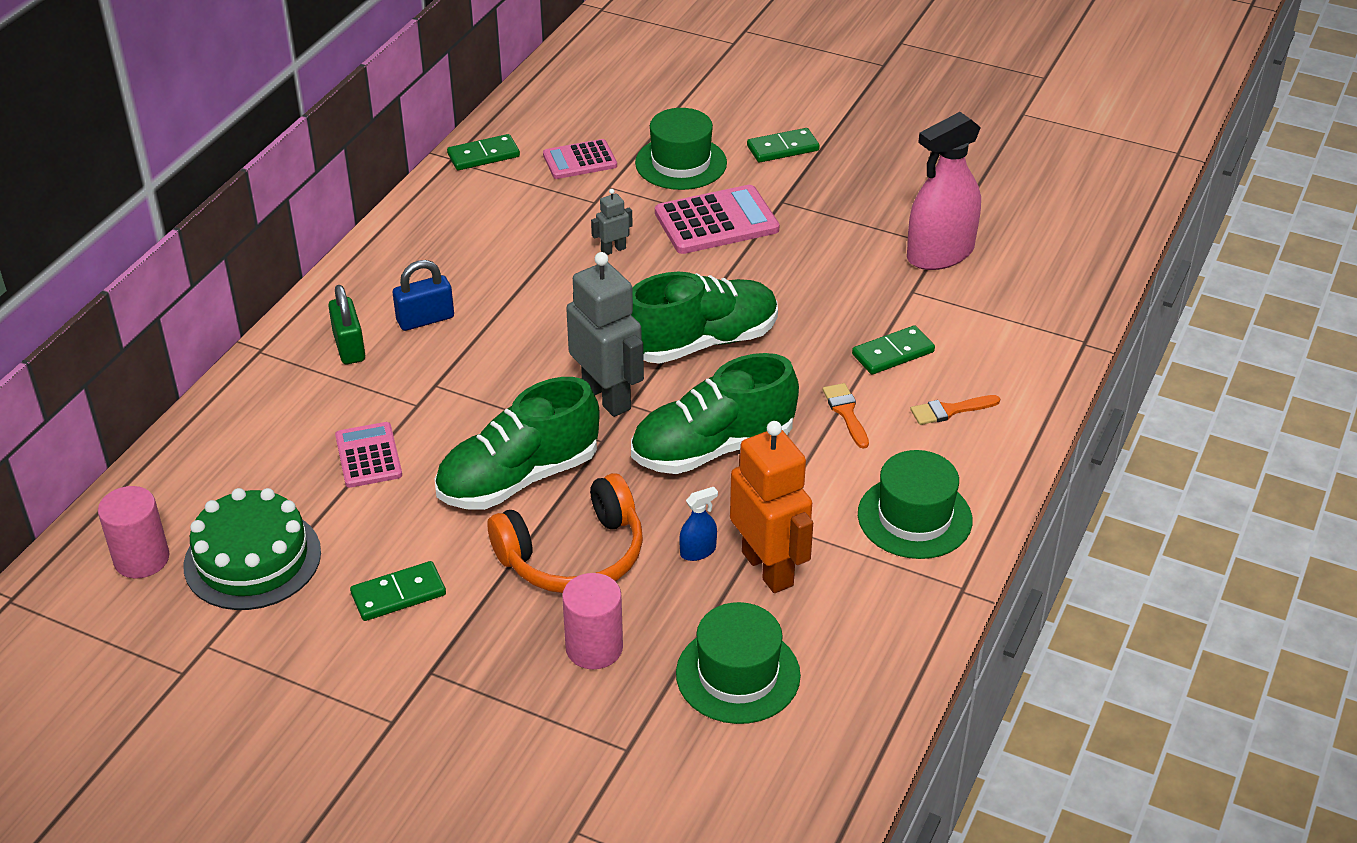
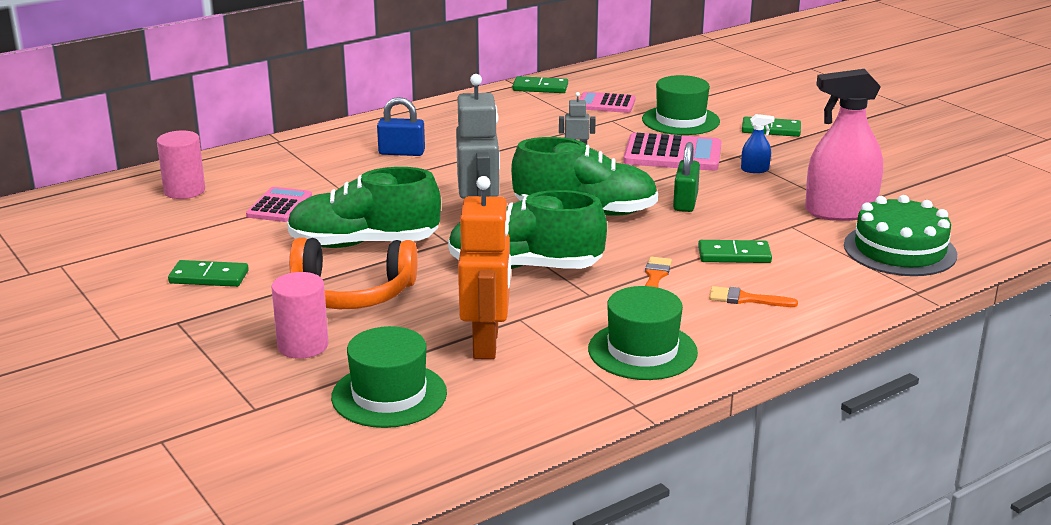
camera: 30 degrees right, 15 degrees down
(141, 559) = (79, 214): pink cylinder -> pink cylinder (184, 191)
(252, 559) = (143, 233): green cake -> green cake (899, 250)
(349, 347) = (335, 153): green padlock -> green padlock (685, 202)
(698, 551) = (444, 318): blue spray bottle -> blue spray bottle (755, 170)

